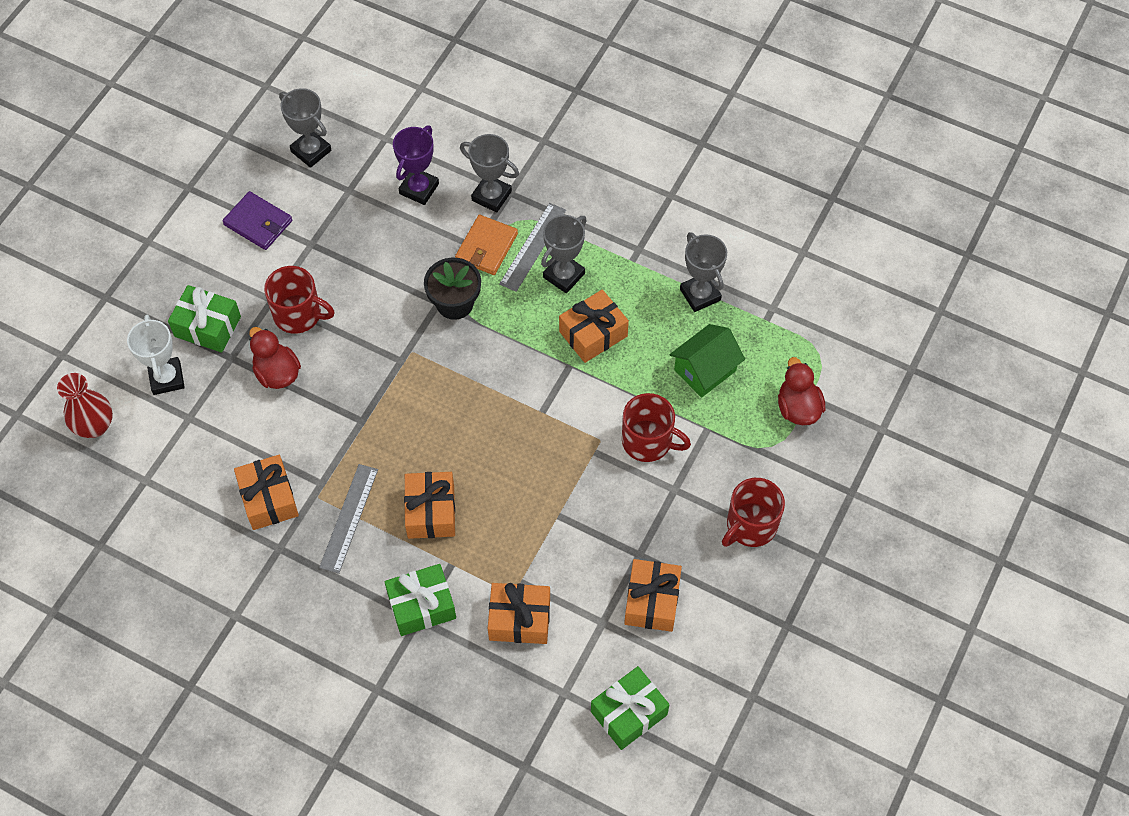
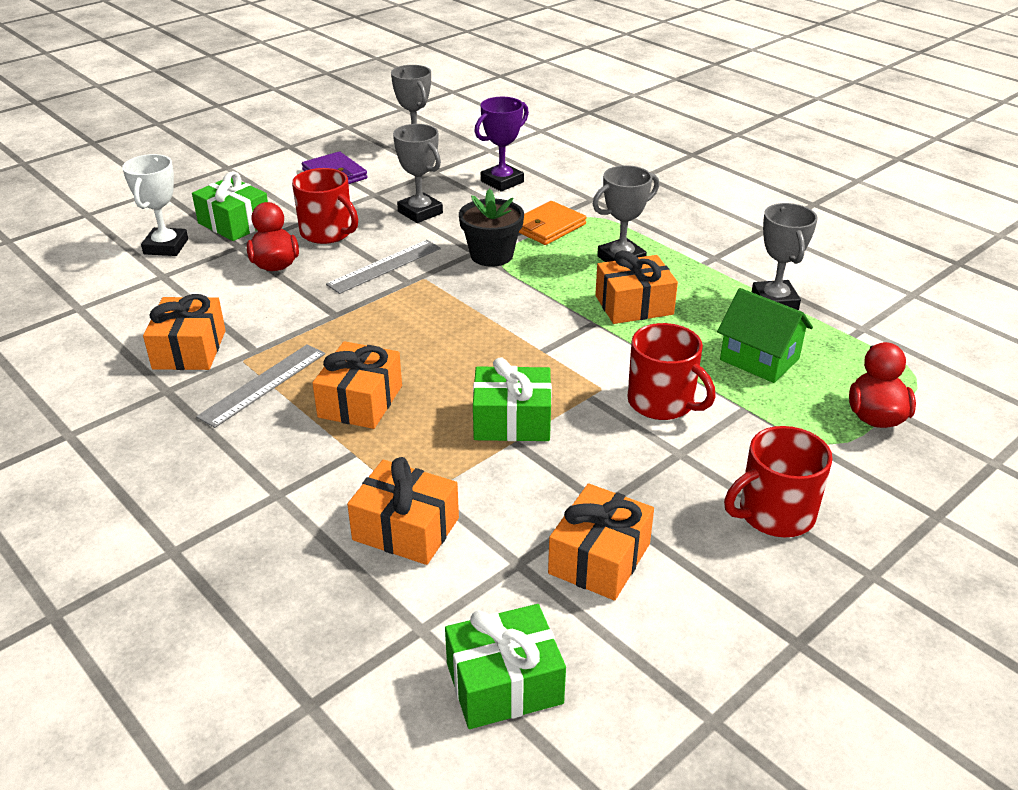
camera: 20 degrees right, 25 degrees down
(95, 426) = (69, 262): red vase -> none
(421, 606) = (290, 482): green gift -> green gift (512, 421)
(491, 196) = (572, 198): grey trophy -> grey trophy (420, 212)
(533, 247) = (597, 235): grey ruler -> grey ruler (384, 266)
(705, 370) = (759, 359): green house -> green house turned 60 degrees clockwise

